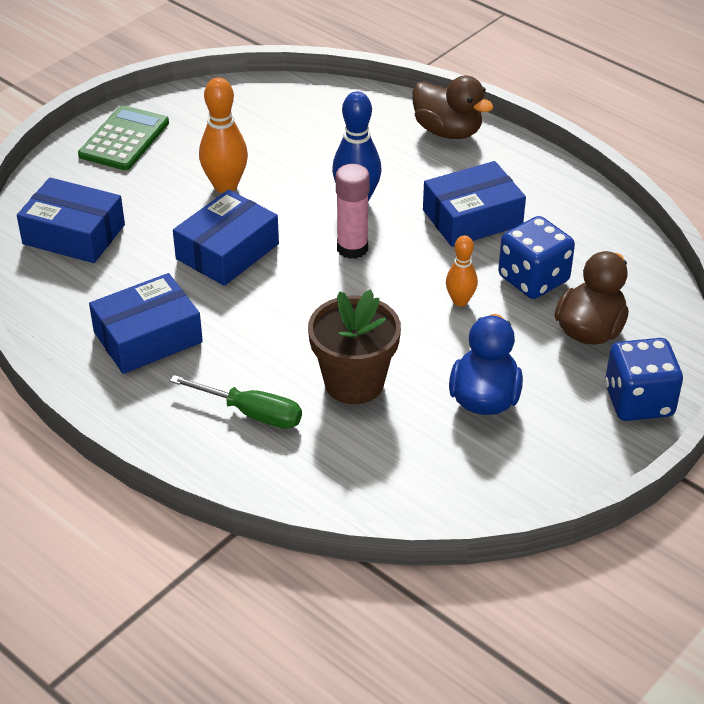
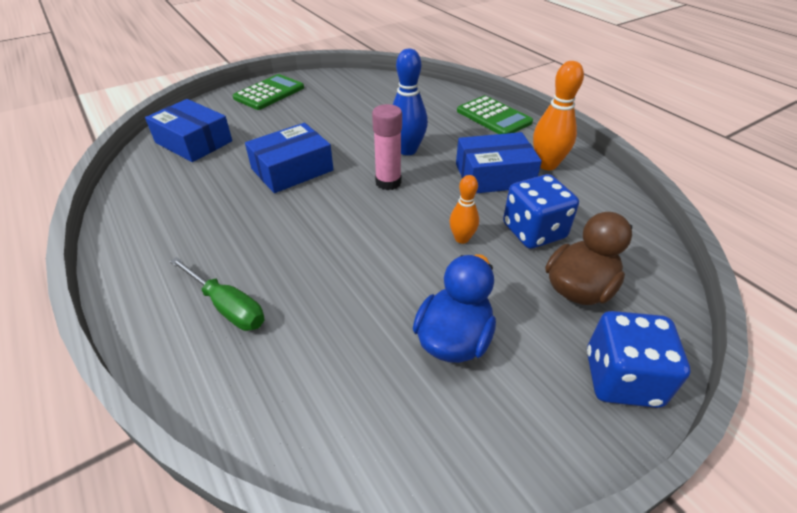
camera: 15 degrees right, 0 degrees up
(148, 337) = (189, 222): blue box -> none
(225, 186) = (317, 128): orange bowling pin -> orange bowling pin (547, 165)
(354, 382) = (335, 295): brown flower pot -> none
(448, 131) = (494, 117): brown duck -> green calculator

